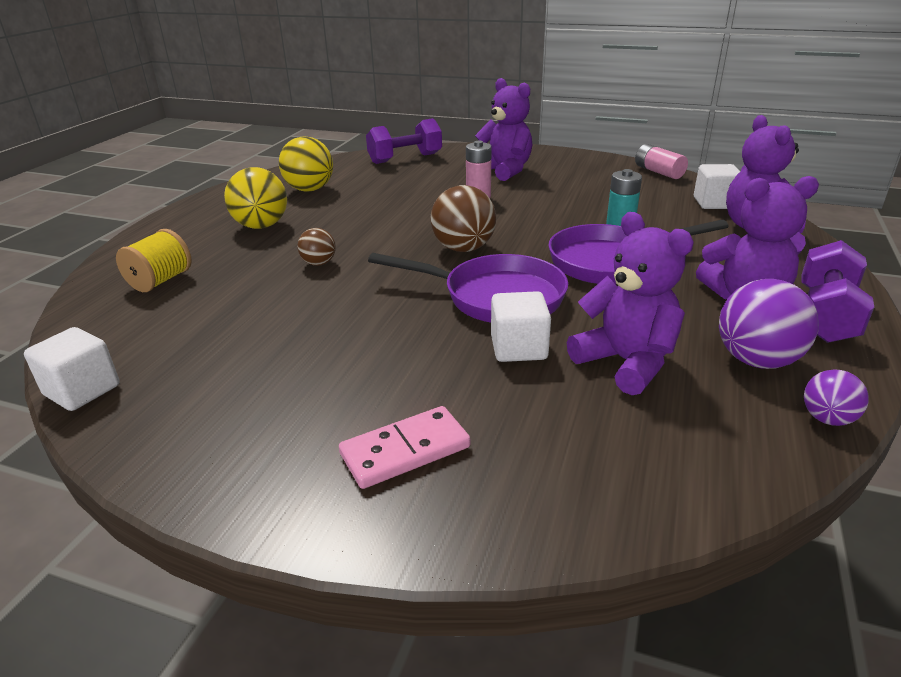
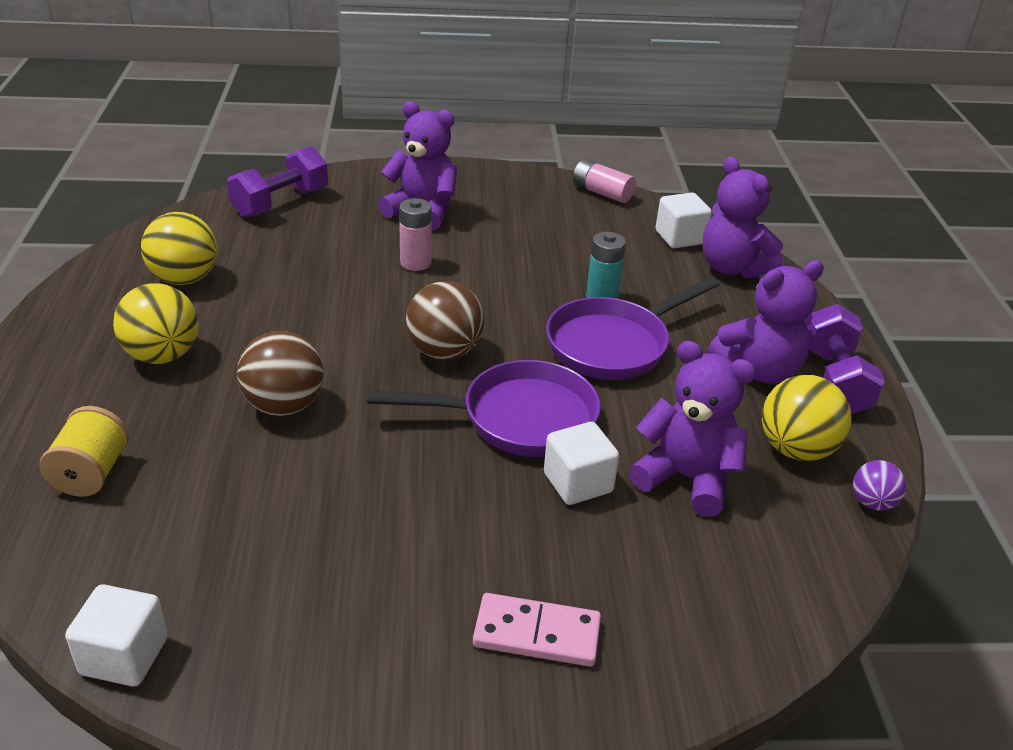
camera: 25 degrees left, 5 degrees up
(319, 263) = (284, 406): brown ball -> brown ball, size x1.79
(405, 451) = (536, 634): pink domino -> pink domino turned 60 degrees clockwise
(756, 360) = (796, 449): purple ball -> yellow ball

